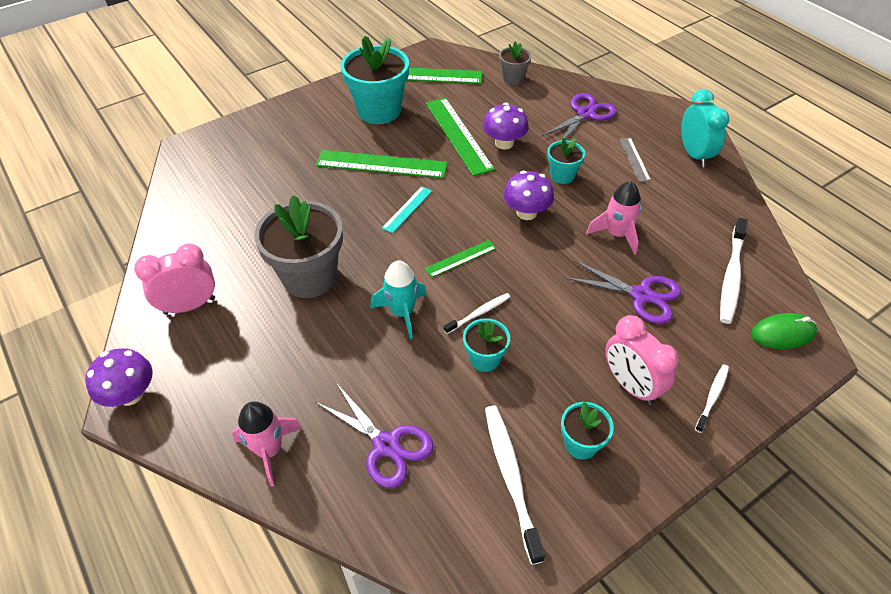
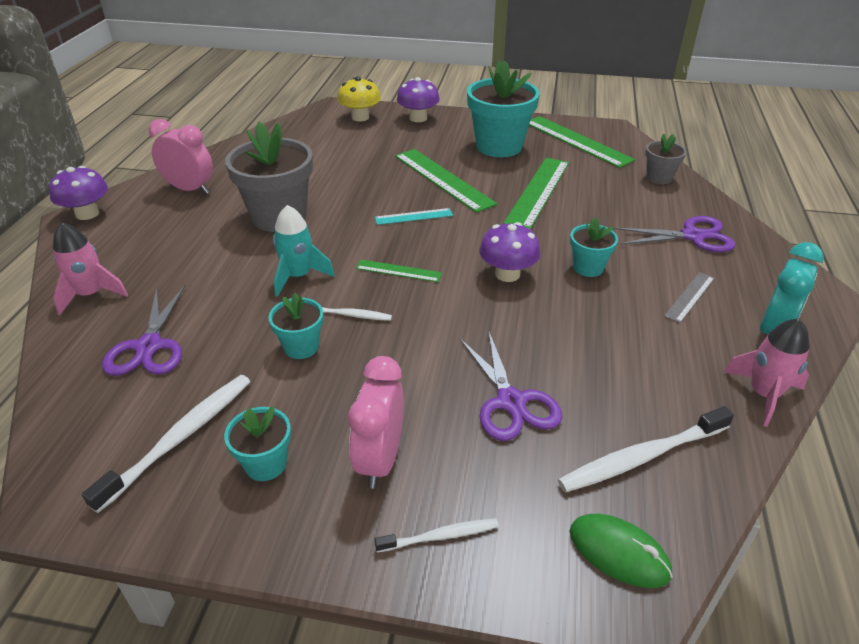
camera: 45 degrees right, 10 degrees down
(228, 144) = (360, 117): none -> yellow mushroom
(504, 143) = (571, 217): purple mushroom -> purple mushroom (418, 118)
(616, 234) = (567, 341): pink rocket -> pink rocket (763, 394)

